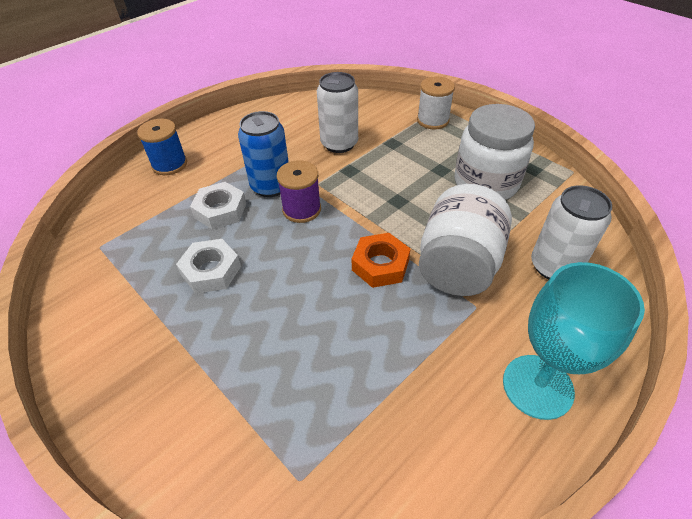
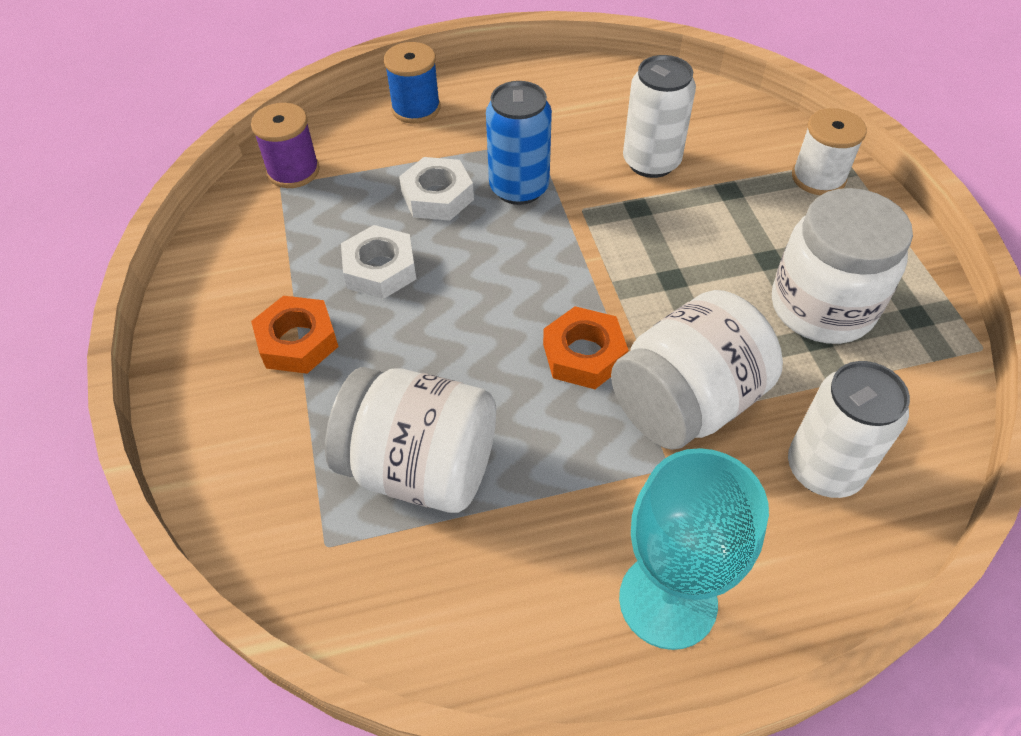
camera: 30 degrees right, 5 degrees up
(181, 345) = (297, 341): none -> orange nut
(301, 209) = (536, 237): purple spool -> purple spool (293, 171)
(329, 387) = (421, 467): none -> white jar

